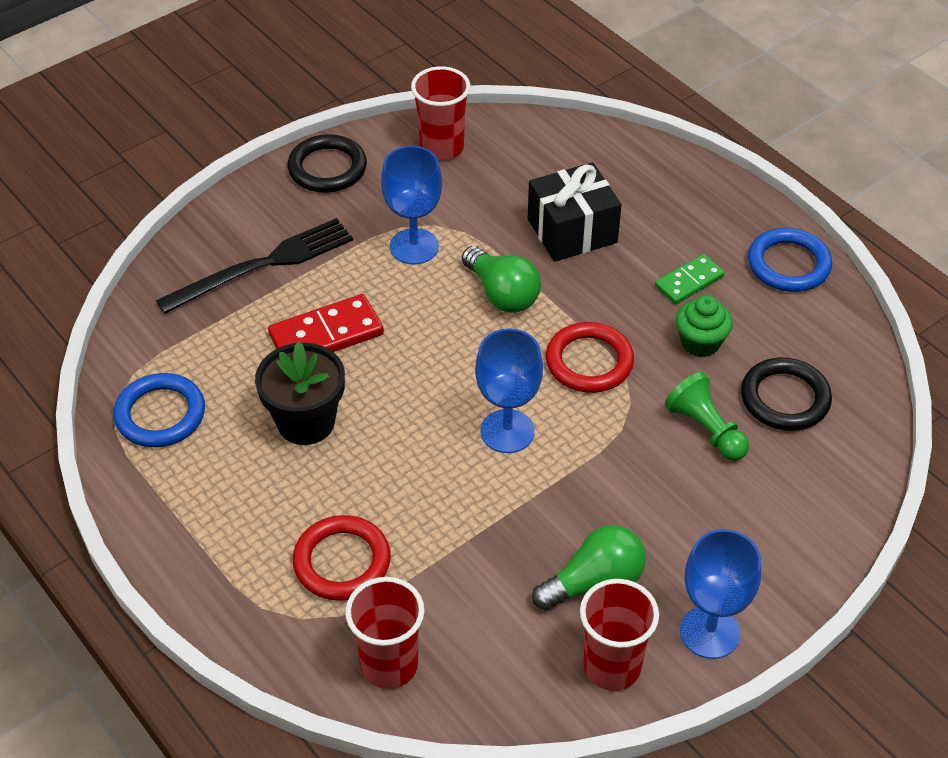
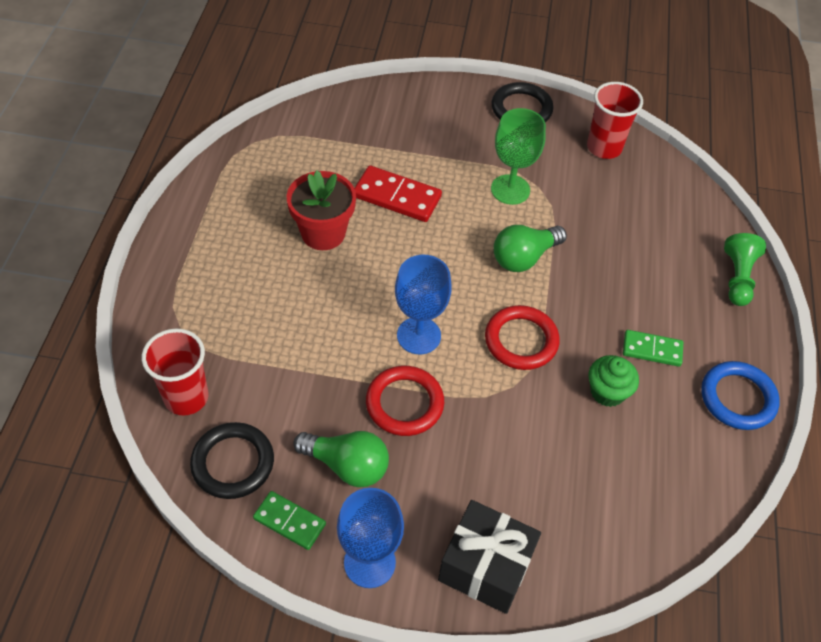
camera: 45 degrees right, 5 degrees up
(160, 414) = (262, 166): blue ring -> none
(263, 265) = (415, 133): black fork -> none
(306, 422) = (323, 233): black flower pot -> red flower pot
(342, 562) = (239, 321): red ring -> red ring (404, 403)
(414, 247) = (510, 189): blue goblet -> green goblet
(502, 294) = (524, 257): green light bulb -> green light bulb turned 45 degrees clockwise
(572, 231) = (618, 257): black gift -> black gift (485, 566)
(612, 667) = (289, 521): red cup -> green domino
(706, 429) = (536, 445): green pawn -> green pawn (737, 278)
(785, 398) = (615, 476): black ring -> black ring (233, 463)

